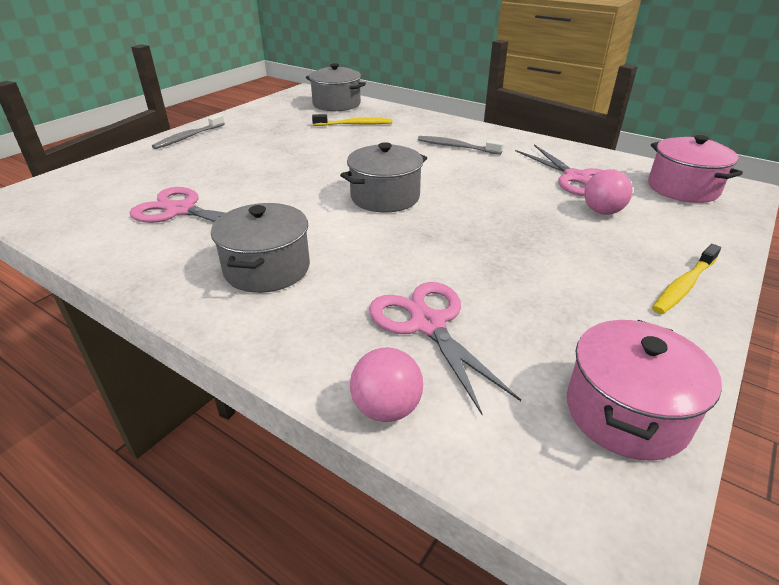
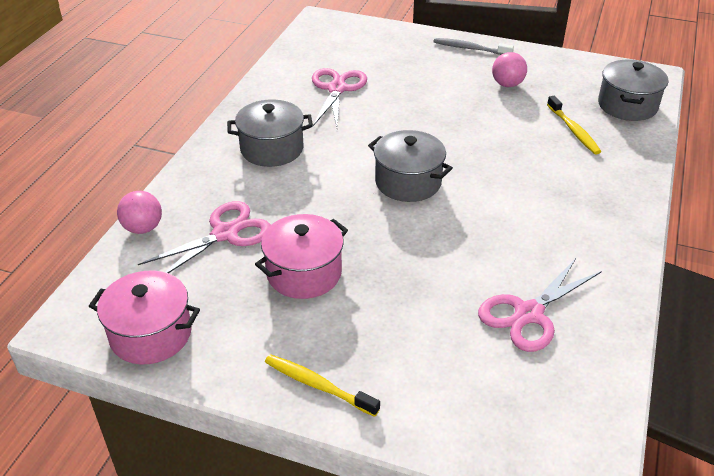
camera: 75 degrees right, 5 degrees up
(456, 147) = (559, 212): grey toothbrush -> none
(602, 212) = (448, 333): pink ball -> pink ball (507, 84)
(683, 188) = (553, 415): pink pot -> pink pot (304, 273)

